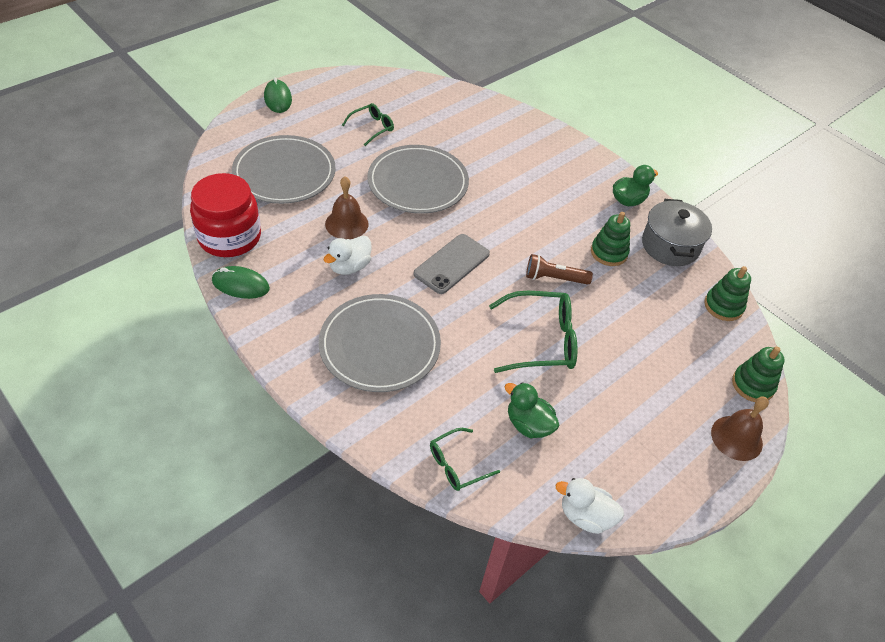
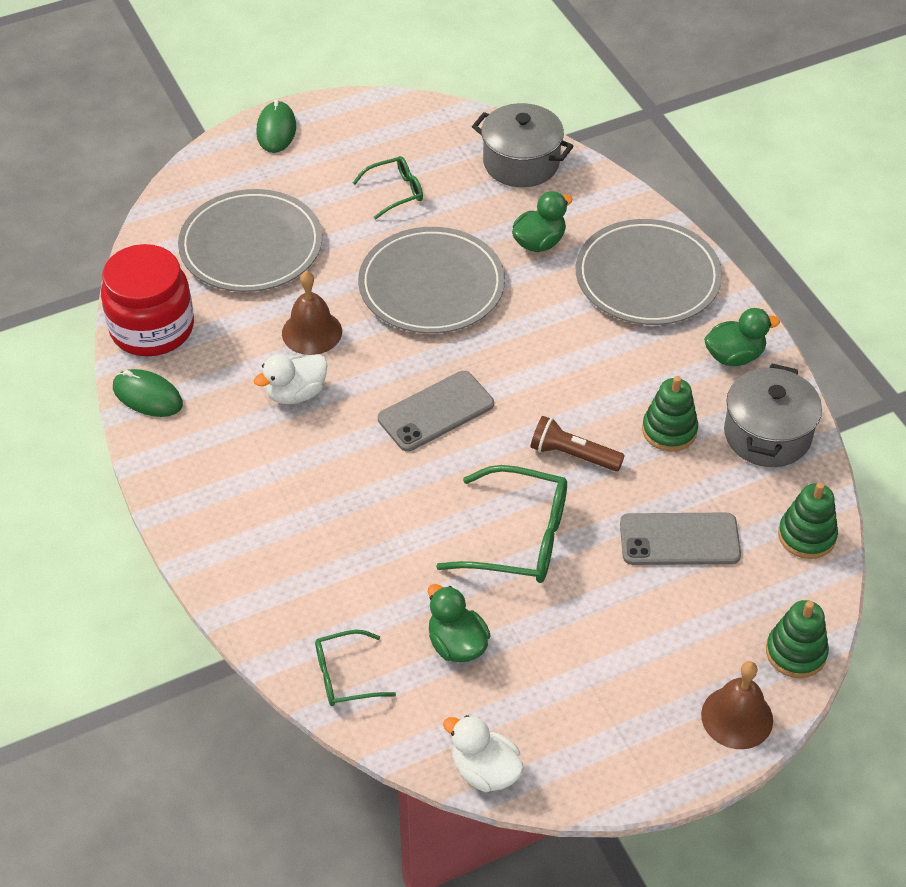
camera: 20 degrees right, 0 degrees up
(380, 345) = (300, 507): grey plate -> grey plate (647, 277)
(447, 101) = (521, 162): none -> grey pot
(478, 147) = (539, 242): none -> green duck
(646, 322) = (679, 539): none -> grey phone

